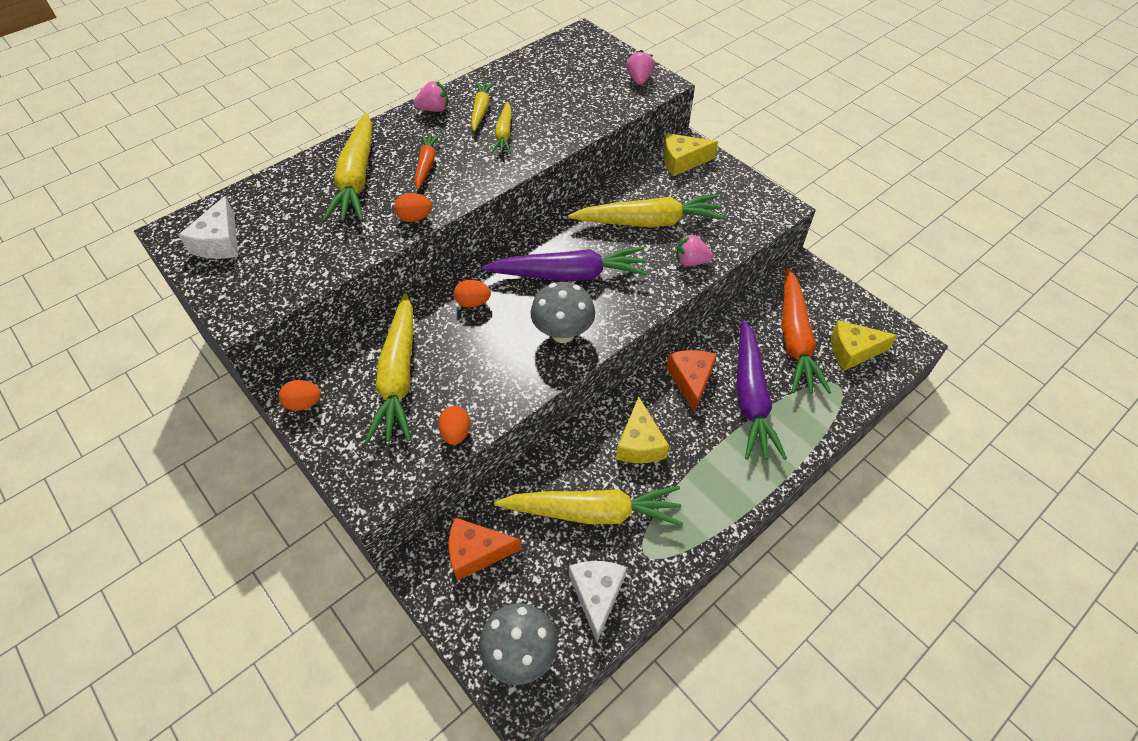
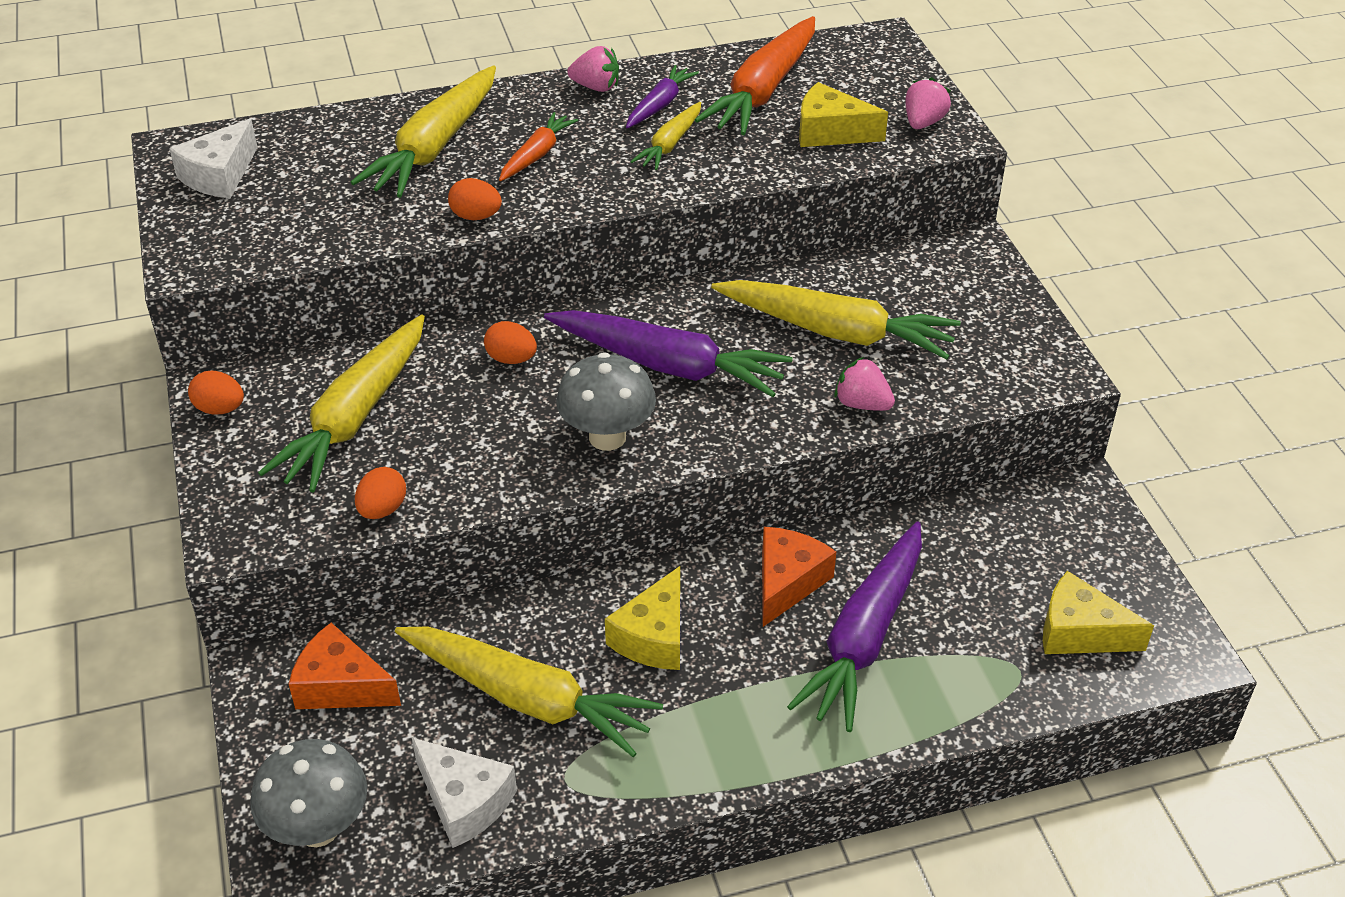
camera: 25 degrees right, 10 degrees down
(481, 110) = (659, 105): yellow carrot -> purple carrot
(596, 595) = (464, 801): white cheese -> white cheese turned 105 degrees clockwise
(682, 161) = (949, 264): yellow cheese -> yellow cheese (830, 132)
(795, 339) = (994, 583): orange carrot -> orange carrot (763, 91)

